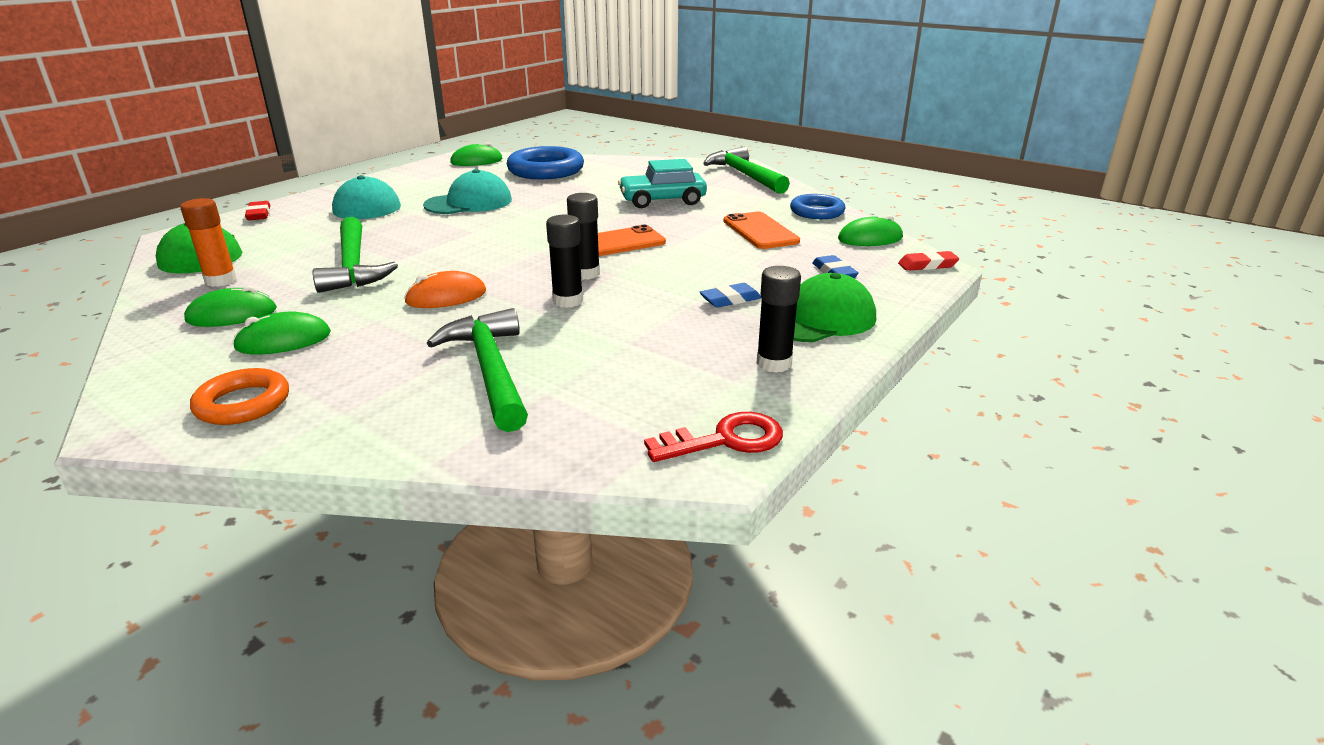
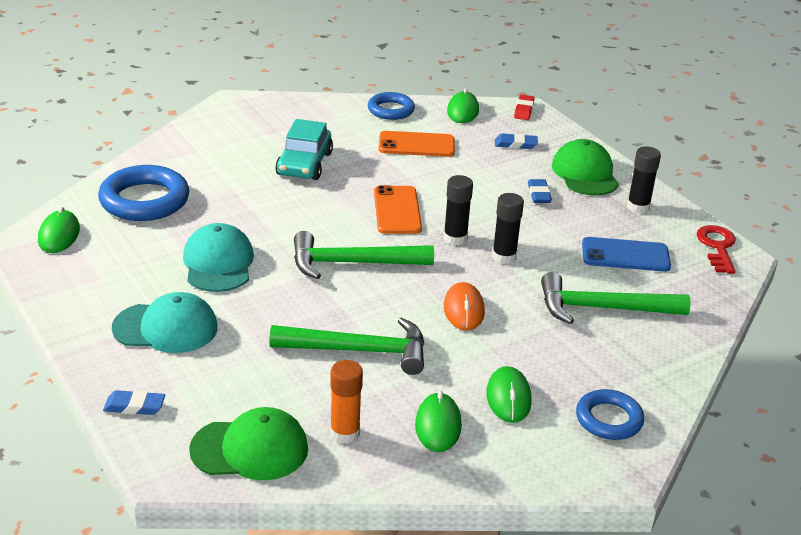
camera: 70 degrees left, 5 degrees up
(243, 403) = (609, 419): orange ring -> blue ring
(259, 214) = (134, 406): red eraser -> blue eraser
(634, 370) = (625, 255): none -> blue phone
(744, 175) = (268, 108): green hammer -> green hammer (352, 263)

